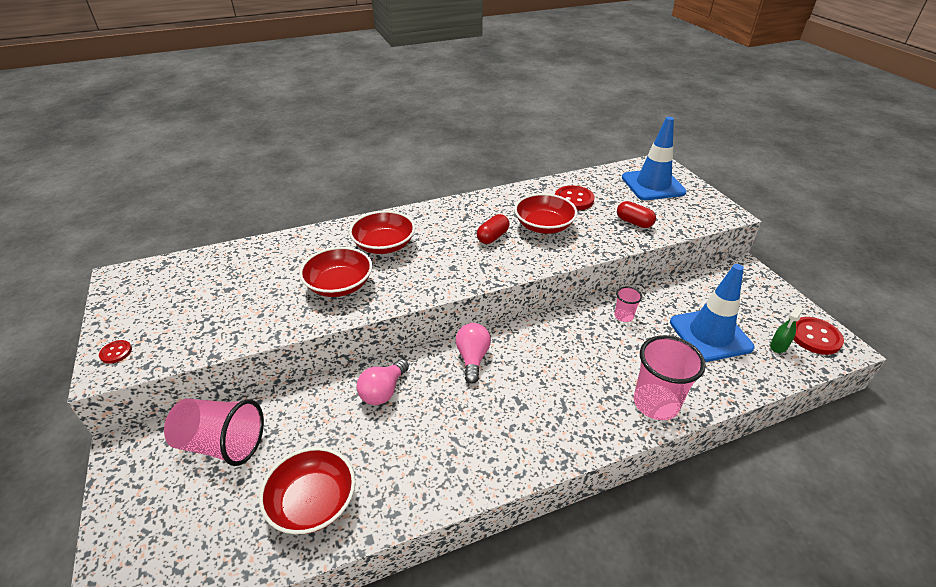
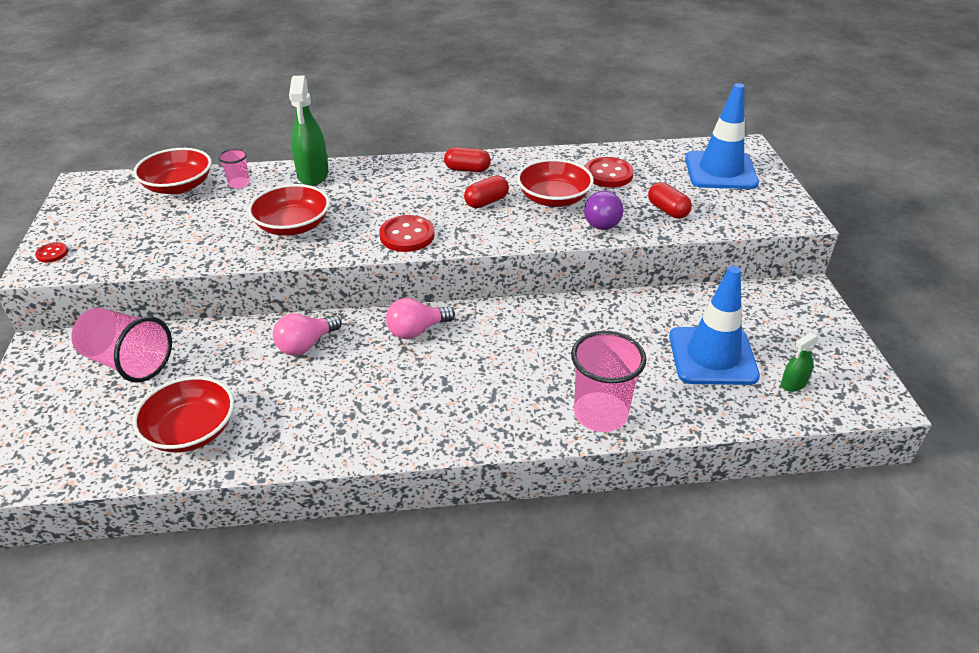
camera: 15 degrees right, 0 degrees up
(335, 235) = (313, 175): none -> green spray bottle
(384, 245) = (360, 192): red bowl -> red bowl (178, 186)
(463, 211) = (467, 169): none -> red capsule
(472, 358) = (416, 330): pink light bulb -> pink light bulb turned 135 degrees counterclockwise
(591, 239) = (602, 221): none -> purple light bulb
(623, 316) = (616, 318): pink cup -> pink cup (239, 183)
(814, 337) = (849, 383): red button -> red button (407, 235)

